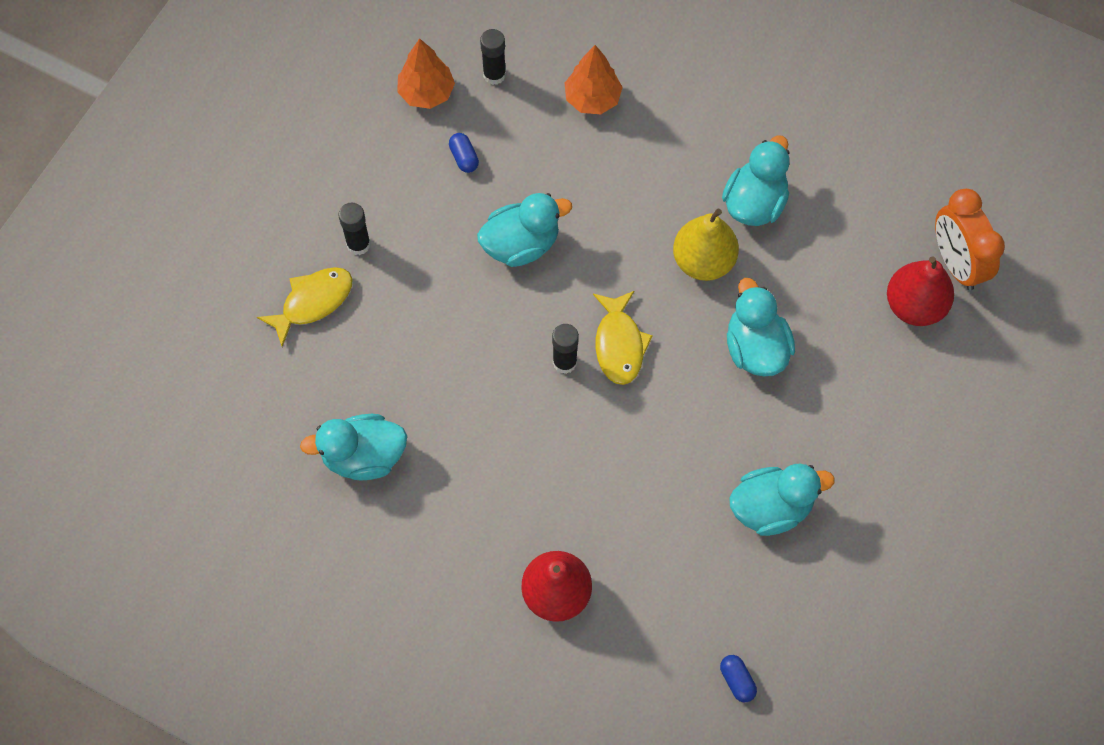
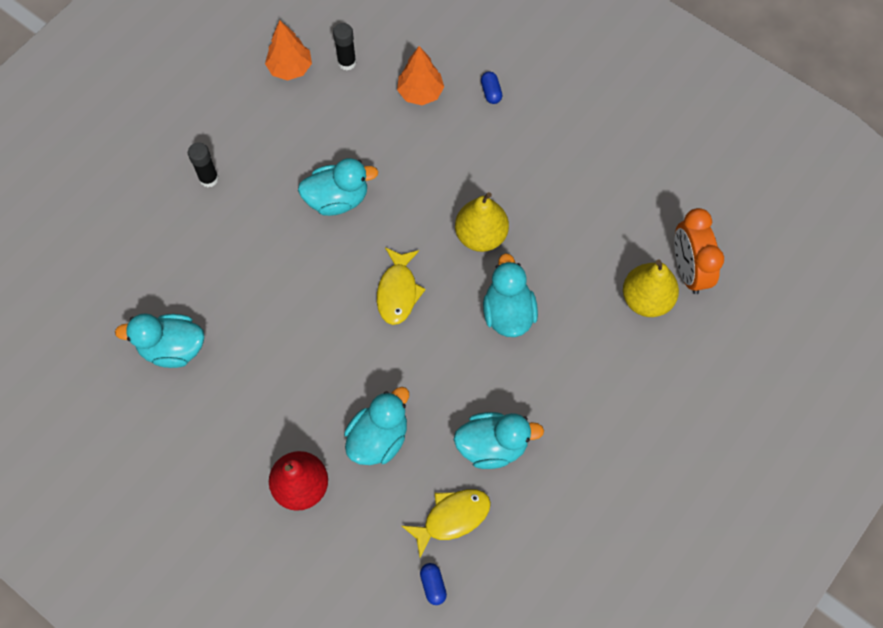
camera: 10 degrees right, 0 degrees up
(313, 302) = (162, 219): yellow fish -> yellow fish (452, 518)
(464, 158) = (308, 123): blue capsule -> blue capsule (491, 92)
(564, 362) = (351, 299): black glue stick -> none
(754, 203) = (532, 195): turquoise duck -> turquoise duck (378, 438)
(914, 305) = (646, 299): red pear -> yellow pear

